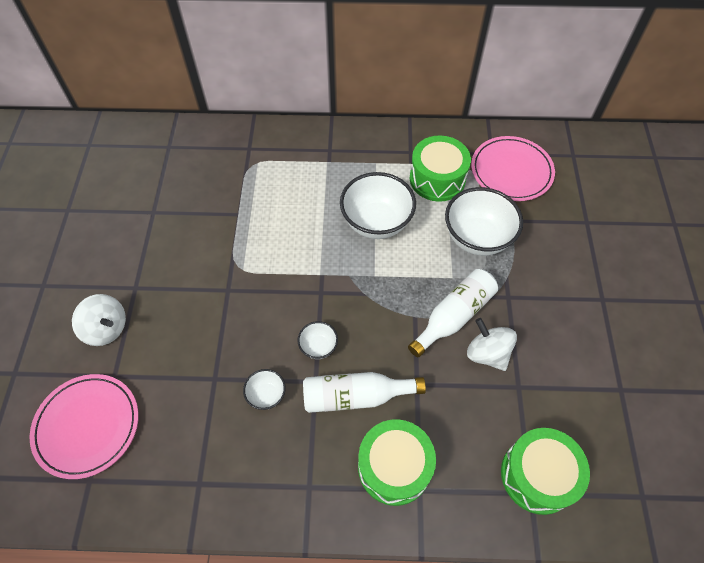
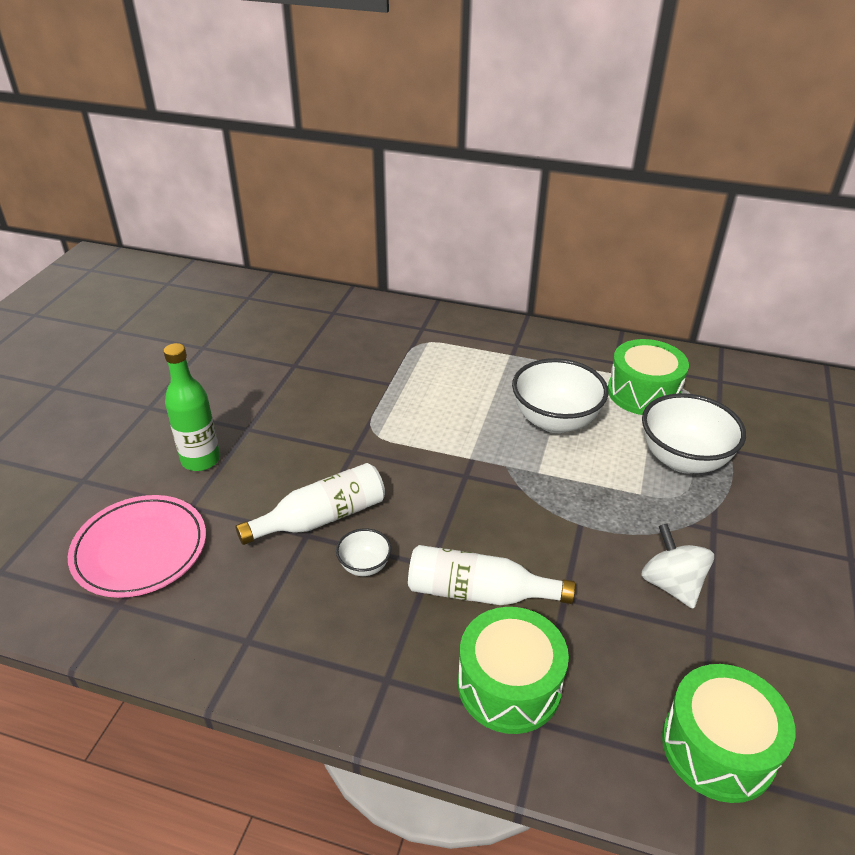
camera: 15 degrees right, 20 degrees down
(106, 328) = (201, 460): white spinning top -> green bottle
(318, 347) = (446, 530): white bowl -> none
(454, 316) = (633, 534): white bottle -> white bottle (321, 518)
(511, 171) = (743, 402): pink plate -> none

